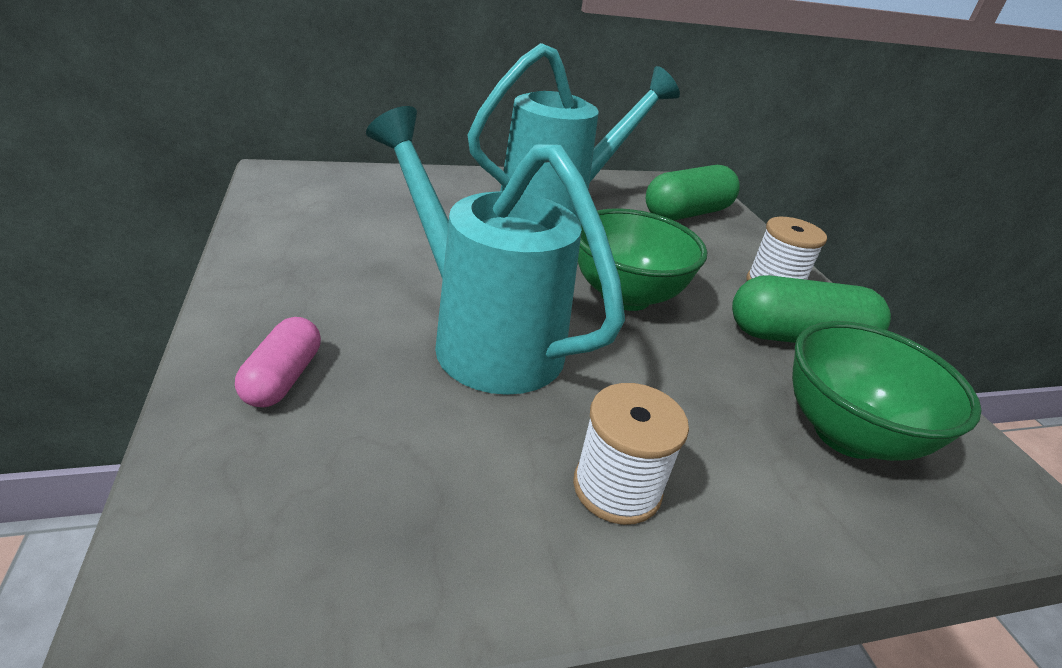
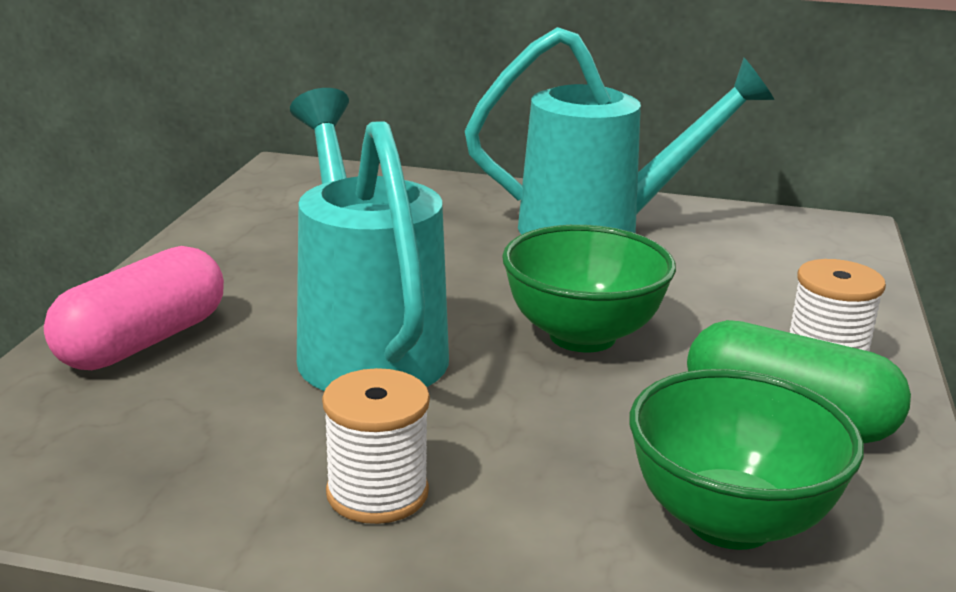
camera: 30 degrees right, 10 degrees down
(283, 378) = (143, 342): pink capsule -> pink capsule, size x1.68
(686, 213) = (787, 261): green capsule -> none

